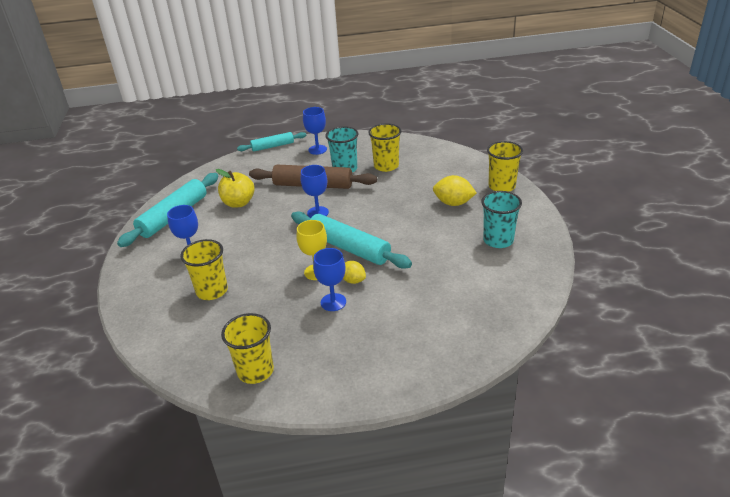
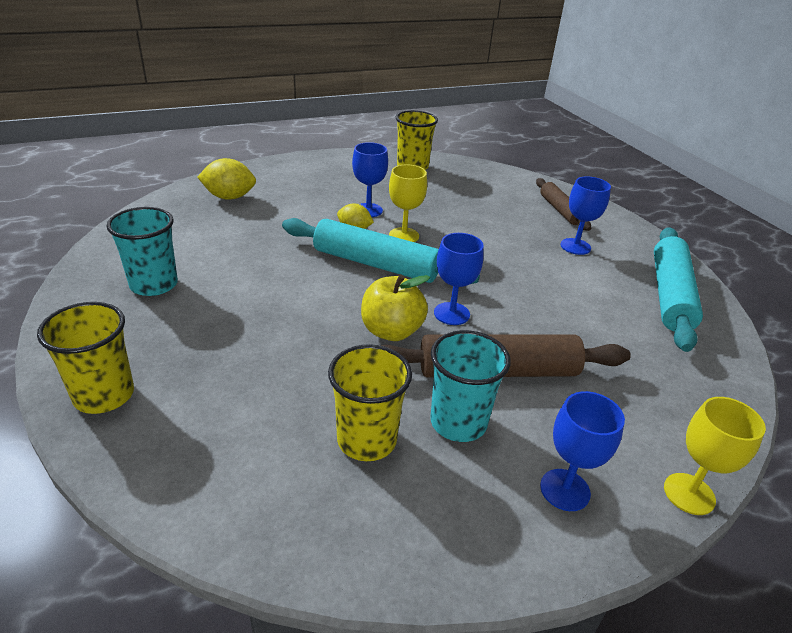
camera: 160 degrees right, 0 degrees up
(162, 293) = (560, 210): none -> brown rolling pin
(212, 291) = (509, 214): yellow cup -> none
(238, 203) = (597, 323): yellow apple -> yellow apple (391, 331)
(273, 146) = (689, 494): turquoise rolling pin -> yellow goblet
(453, 203) = (215, 346): yellow lemon -> yellow lemon (229, 197)

